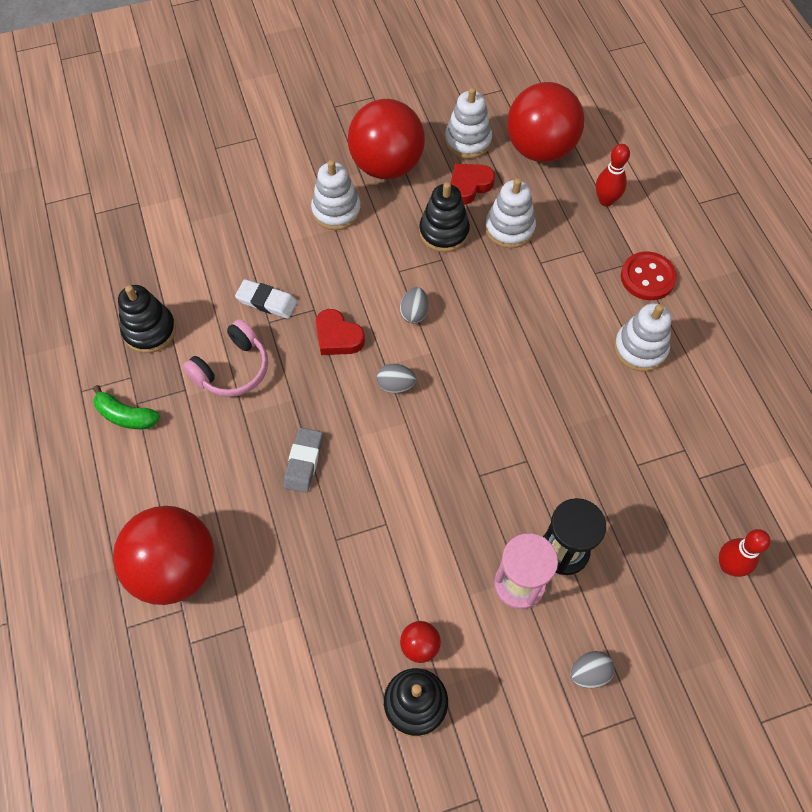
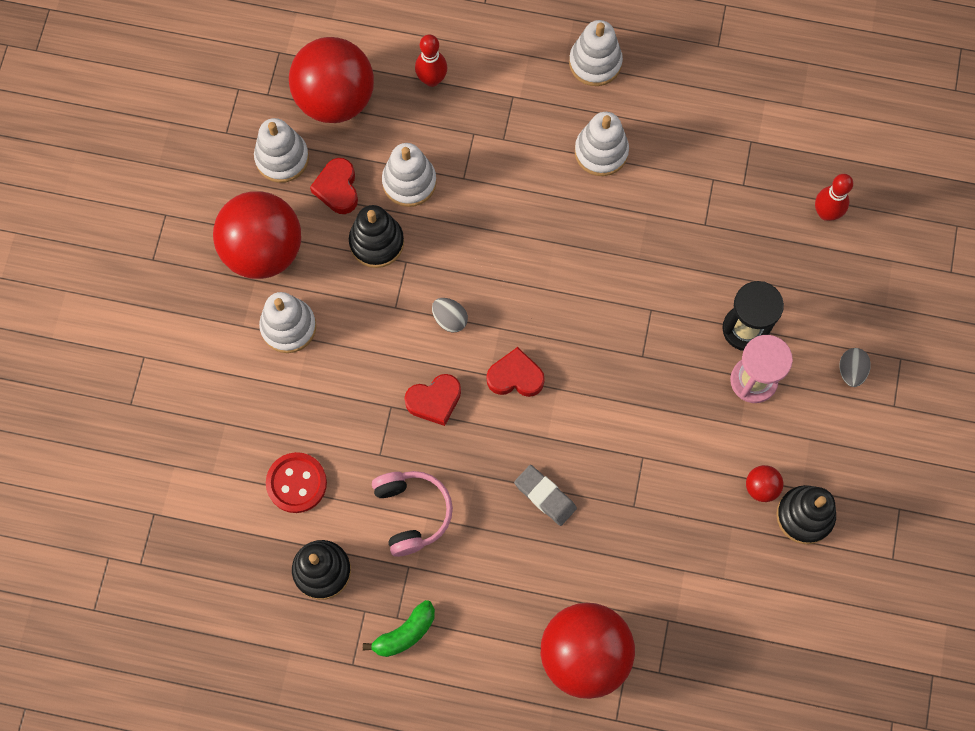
camera: 60 degrees left, 10 degrees up
(267, 301) = (355, 445): white eraser -> none
(396, 385) = (515, 377): grey egg -> red heart
(647, 277) = (535, 98): red button -> red button (296, 483)
(715, 304) = (595, 62): none -> white stacking toy

